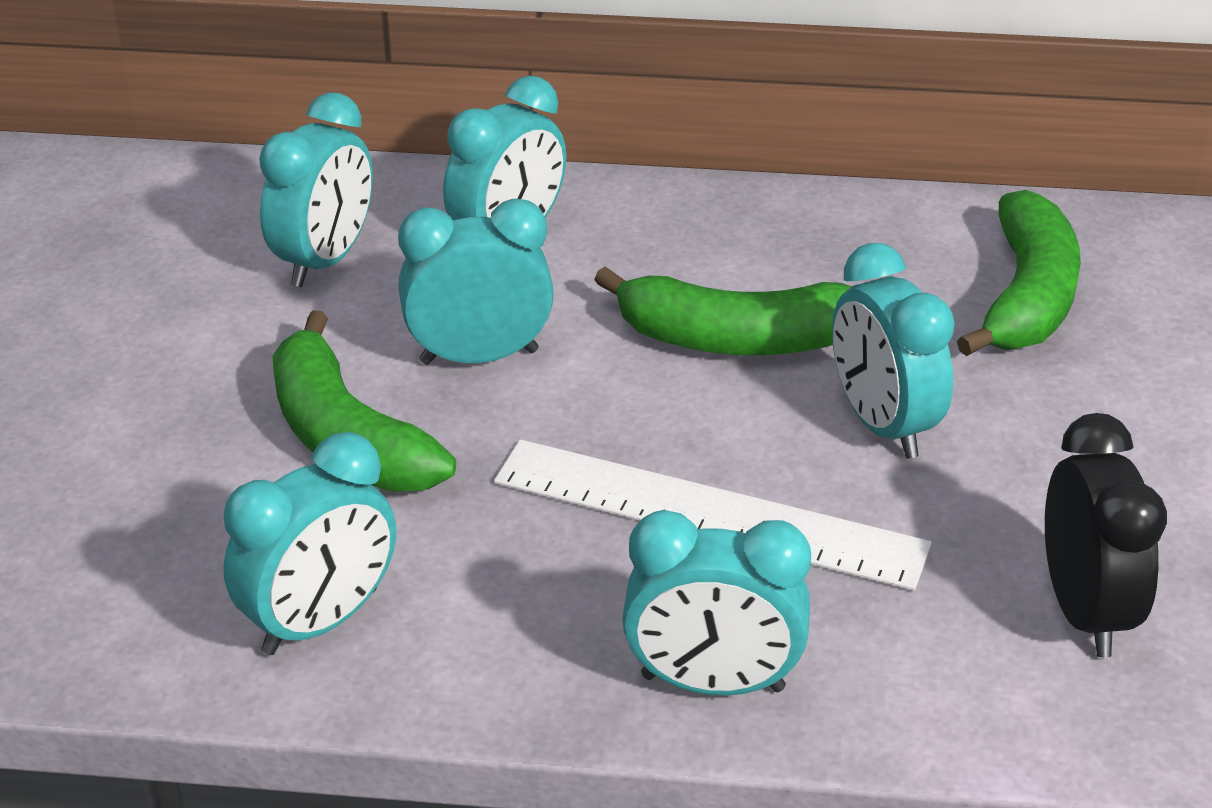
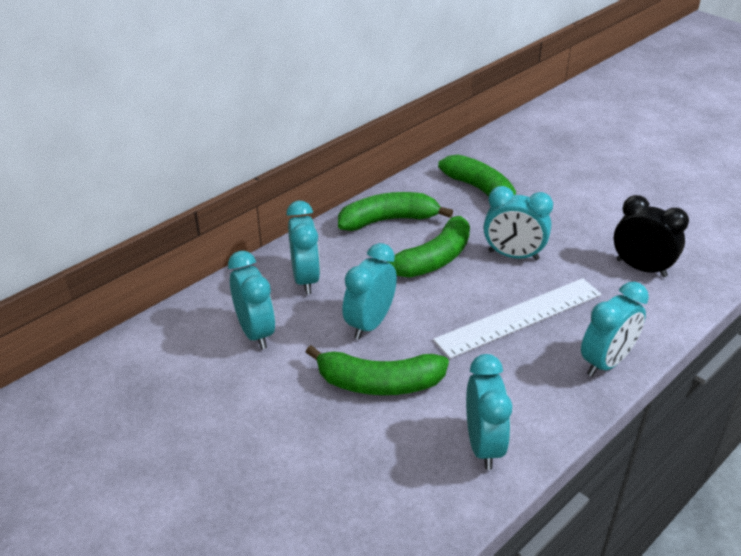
camera: 50 degrees left, 0 degrees up
(780, 240) = (388, 220): none -> green banana

